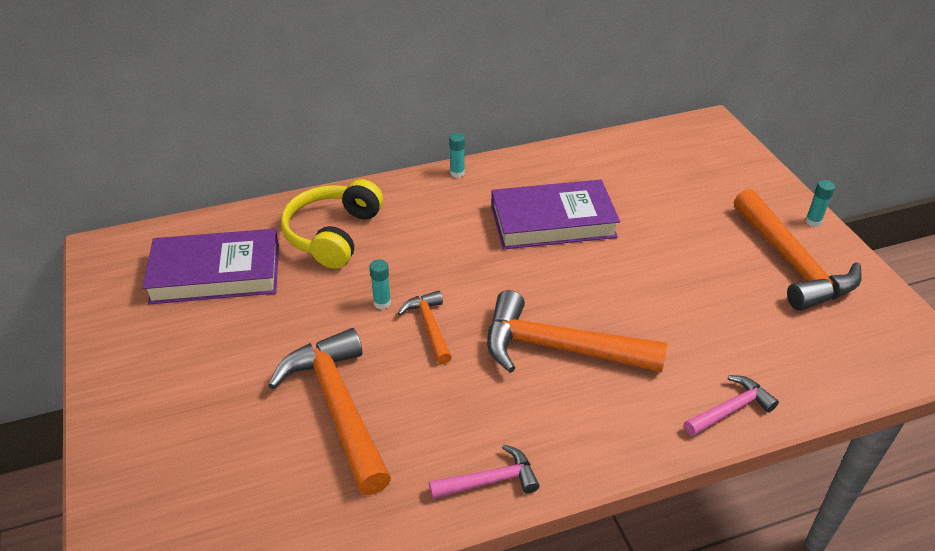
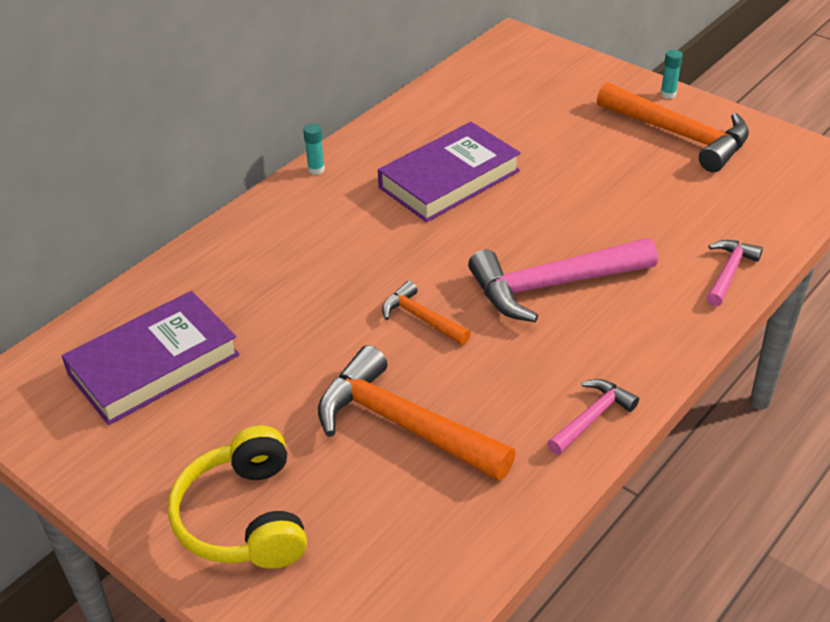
camera: 30 degrees left, 0 degrees up
(333, 234) = (244, 276): yellow headphones -> yellow headphones (244, 518)
(382, 303) = (356, 317): turquoise glue stick -> none
(559, 348) = (553, 285): orange hammer -> pink hammer

